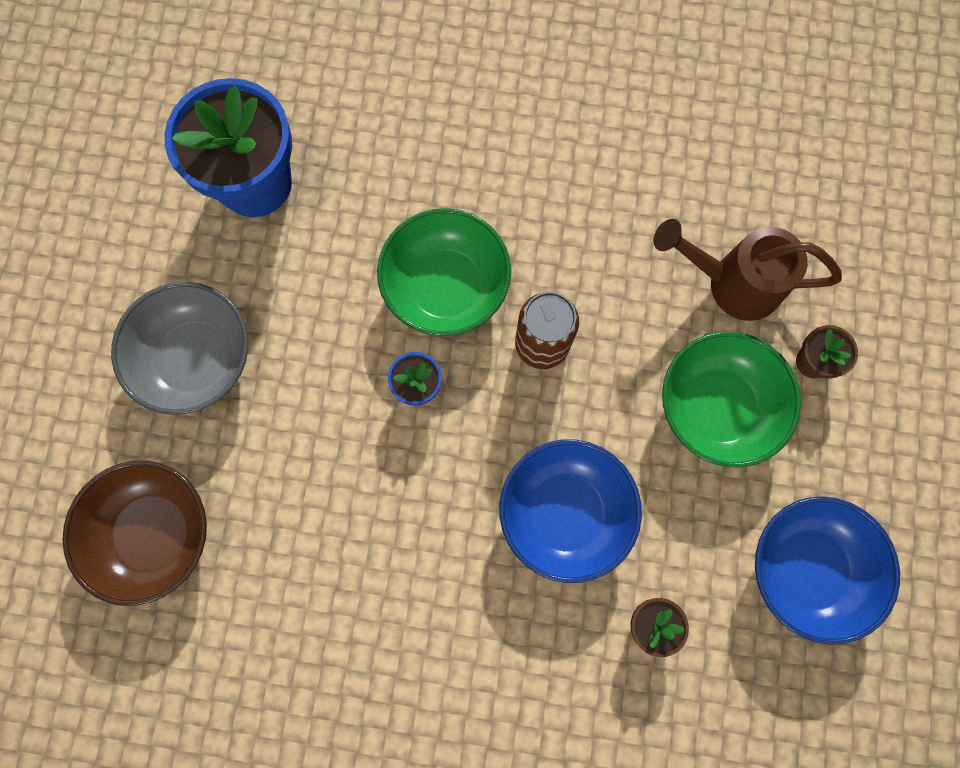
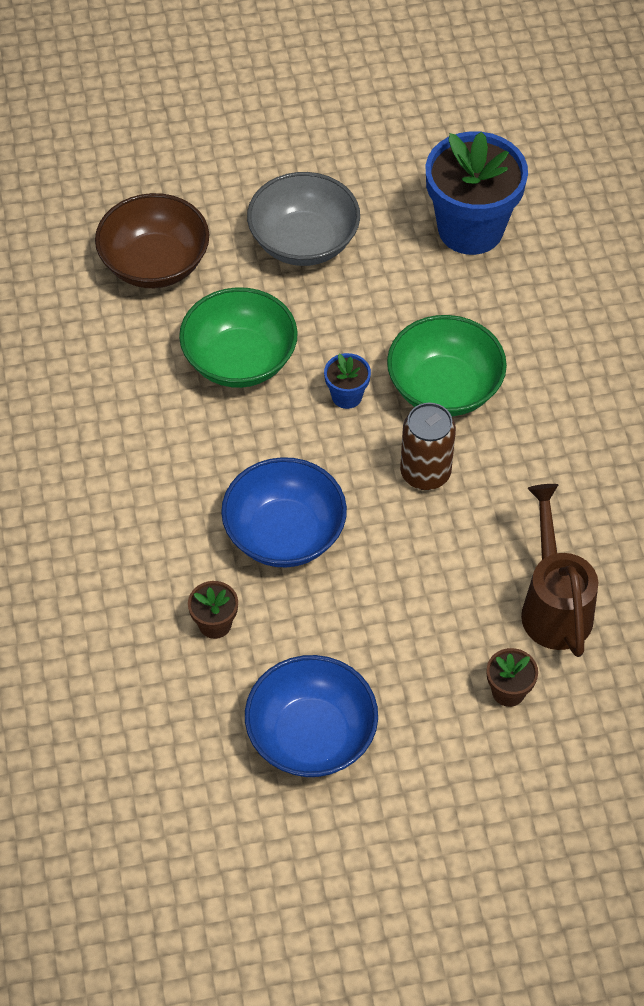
camera: 70 degrees right, 20 degrees down
(717, 407) = (429, 624): green bowl -> green bowl (240, 360)

